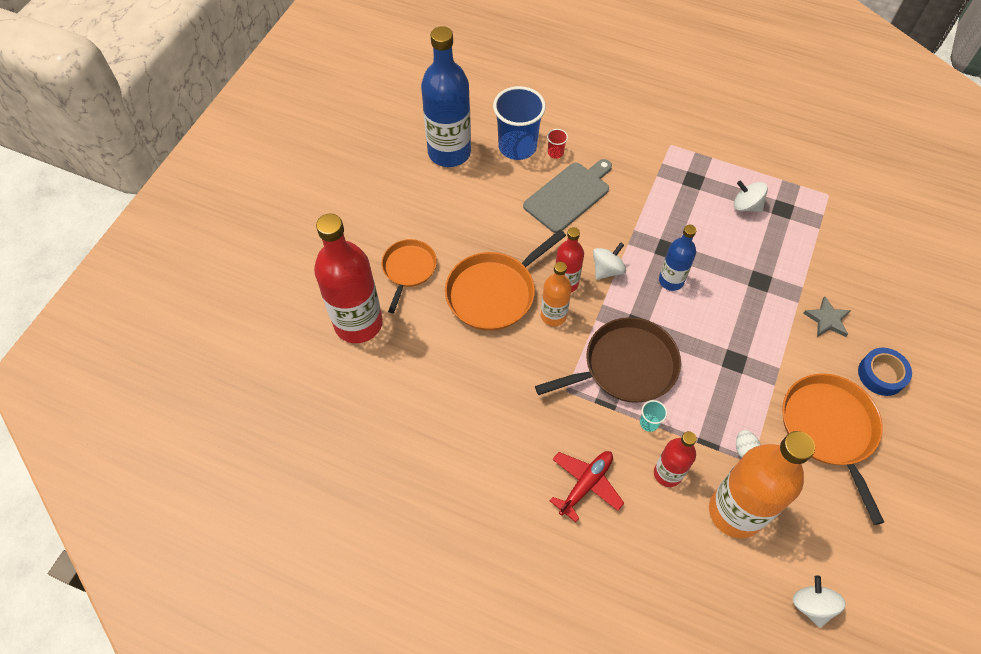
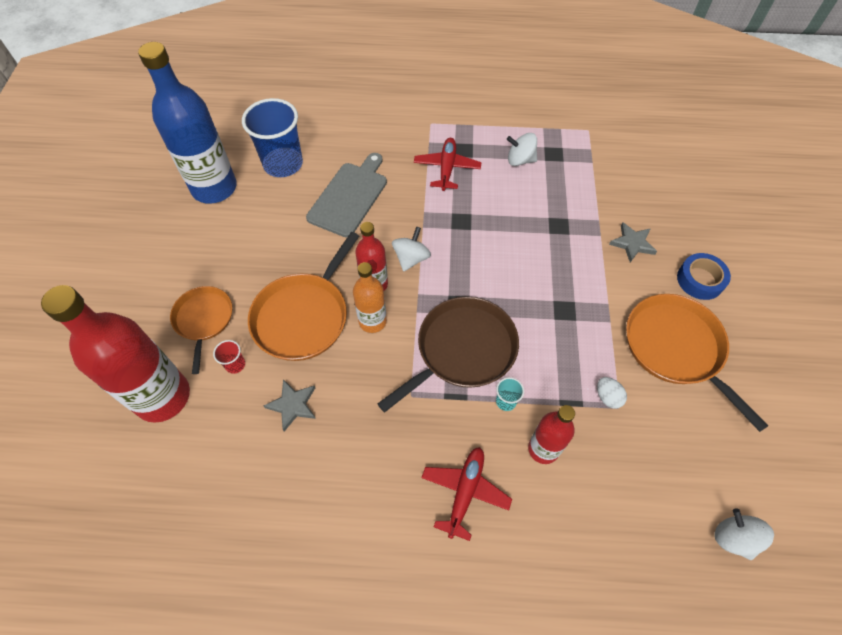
camera: 20 degrees left, 0 degrees up
(462, 365) = (293, 405): none -> grey star
(555, 153) = (323, 160): red cup -> red cup (235, 364)
(670, 194) = (447, 168): none -> red plane
(671, 281) = (476, 250): blue bottle -> none
(735, 512) = (623, 465): orange bottle -> none

